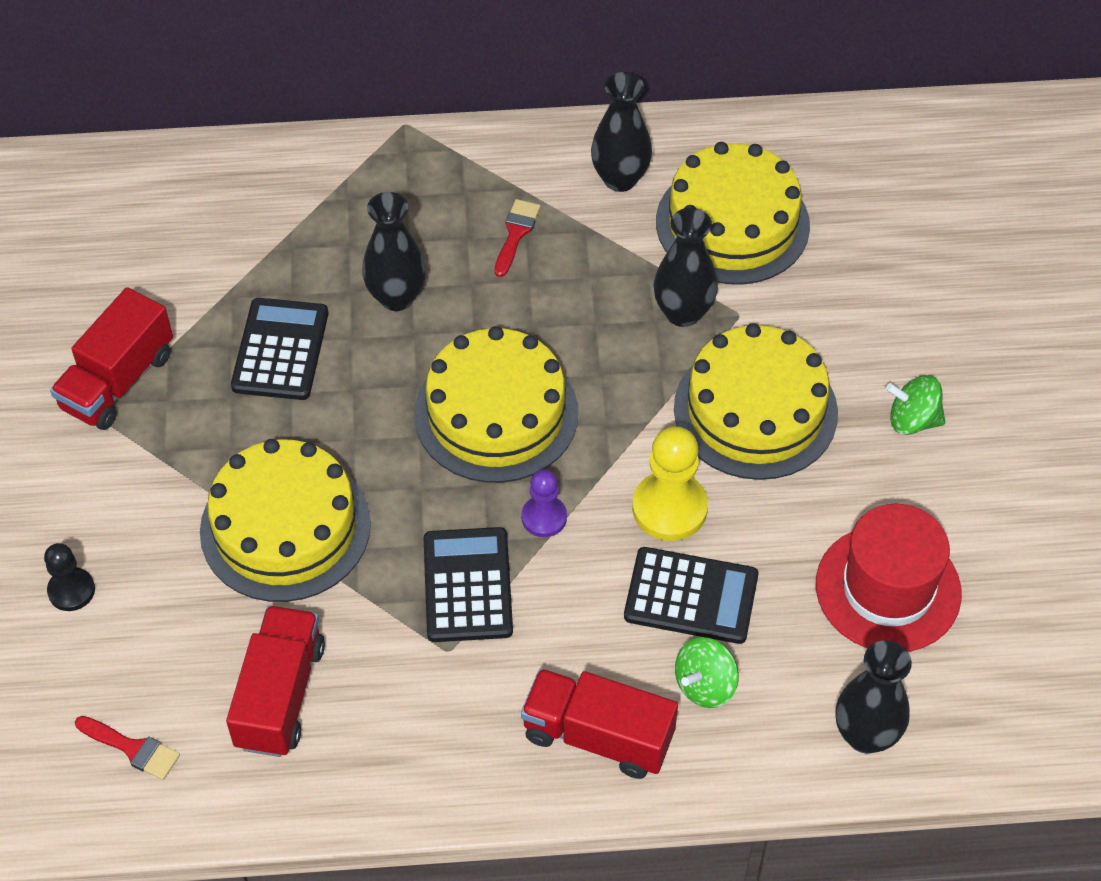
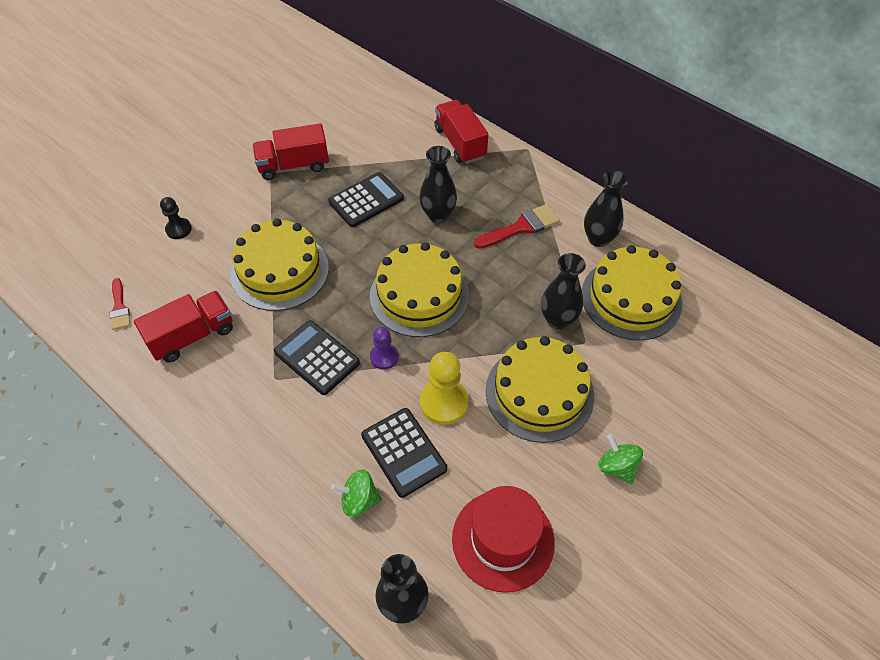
camera: 45 degrees right, 0 degrees up
(467, 585) = (317, 358): black calculator -> black calculator turned 90 degrees counterclockwise
(516, 233) = (521, 227): red brush -> red brush, size x1.56
(598, 736) = (285, 476): red truck -> red truck (460, 143)

